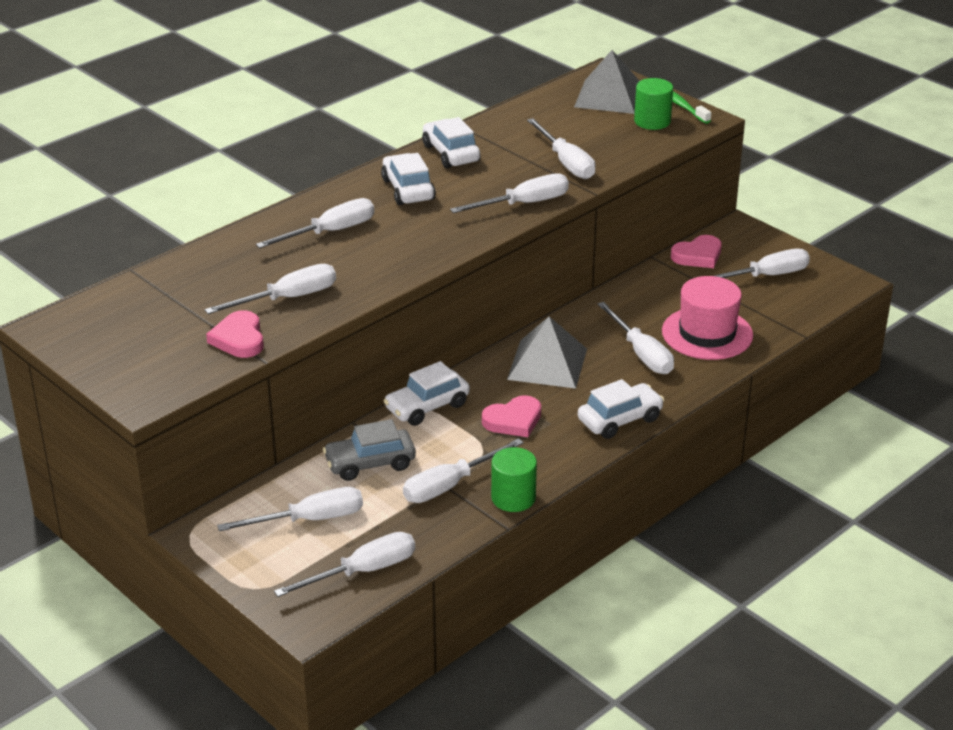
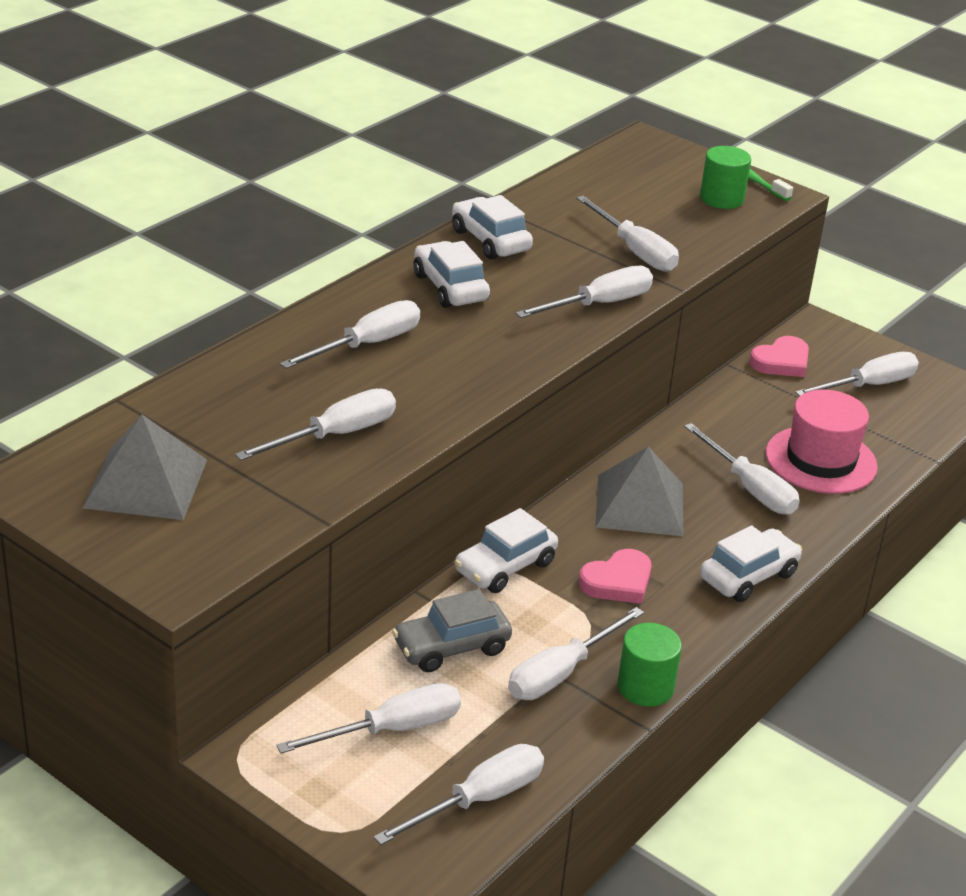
camera: 10 degrees left, 0 degrees up
(239, 339) = (285, 492): pink heart -> none
(609, 96) = (661, 168): grey pyramid -> grey pyramid (146, 483)

